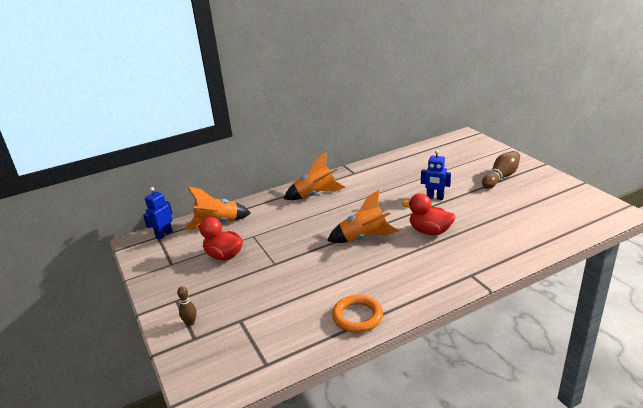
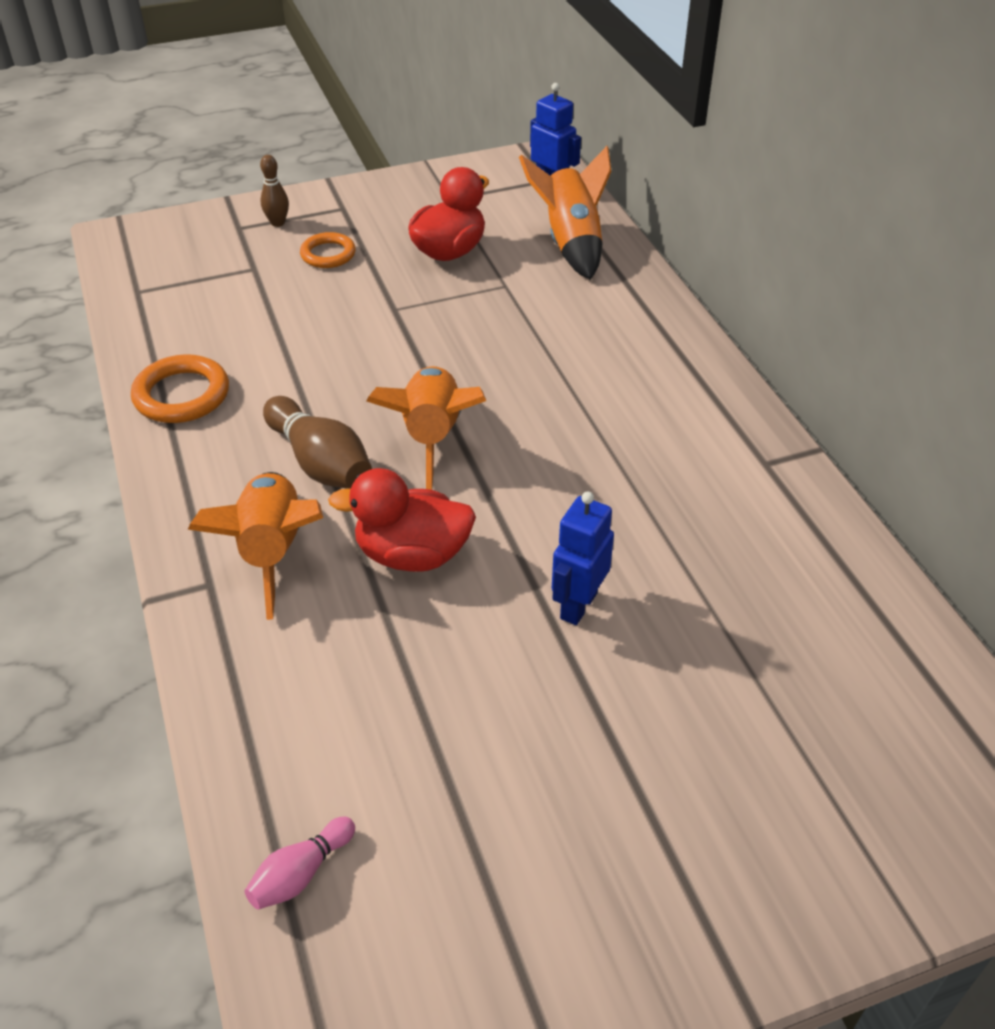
camera: 95 degrees right, 15 degrees up
(225, 295) = (328, 254): none -> orange ring
(315, 195) = (657, 382): orange rocket -> orange rocket (273, 552)
(430, 231) = (412, 555): red duck -> red duck turned 120 degrees counterclockwise
(501, 177) = (669, 817): brown bowling pin -> brown bowling pin (320, 463)
(566, 228) = (301, 873): none -> pink bowling pin

